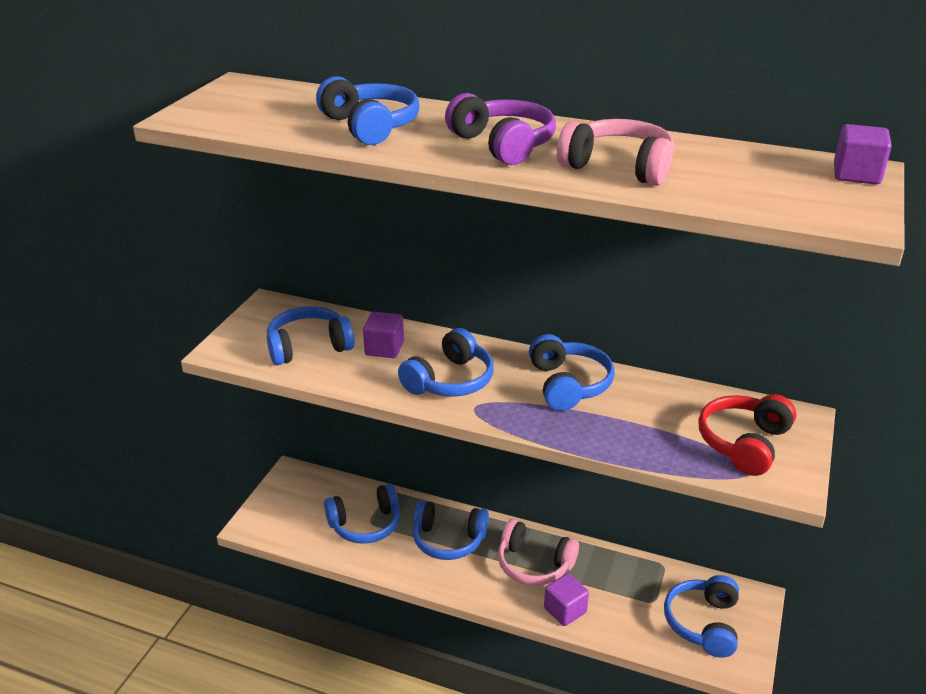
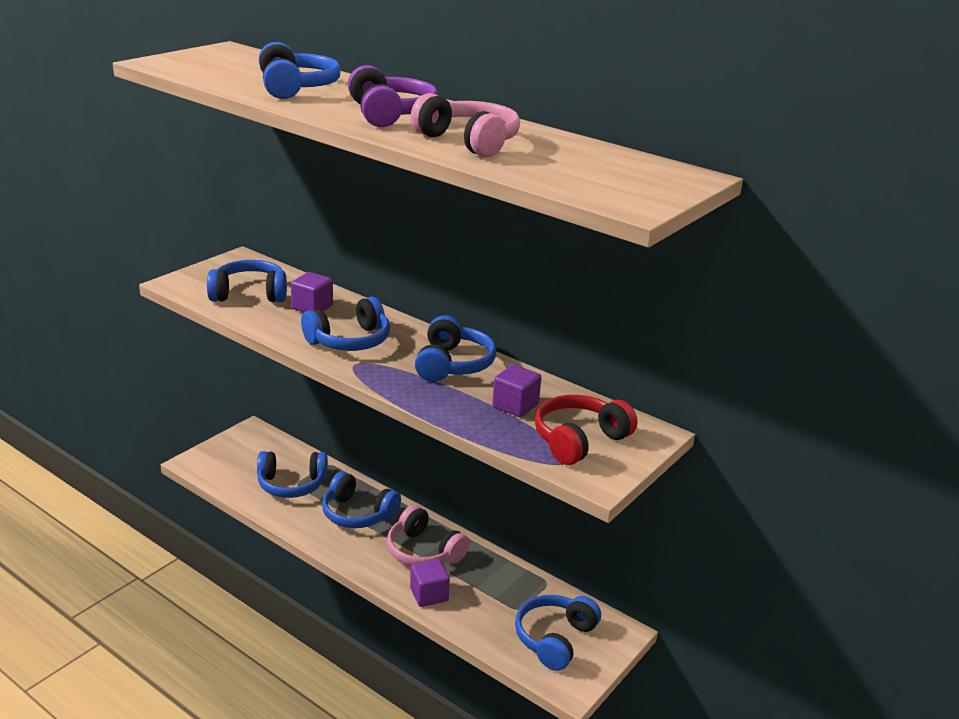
camera: 15 degrees right, 5 degrees down
(856, 175) = (681, 178): purple cube -> purple cube (515, 406)

